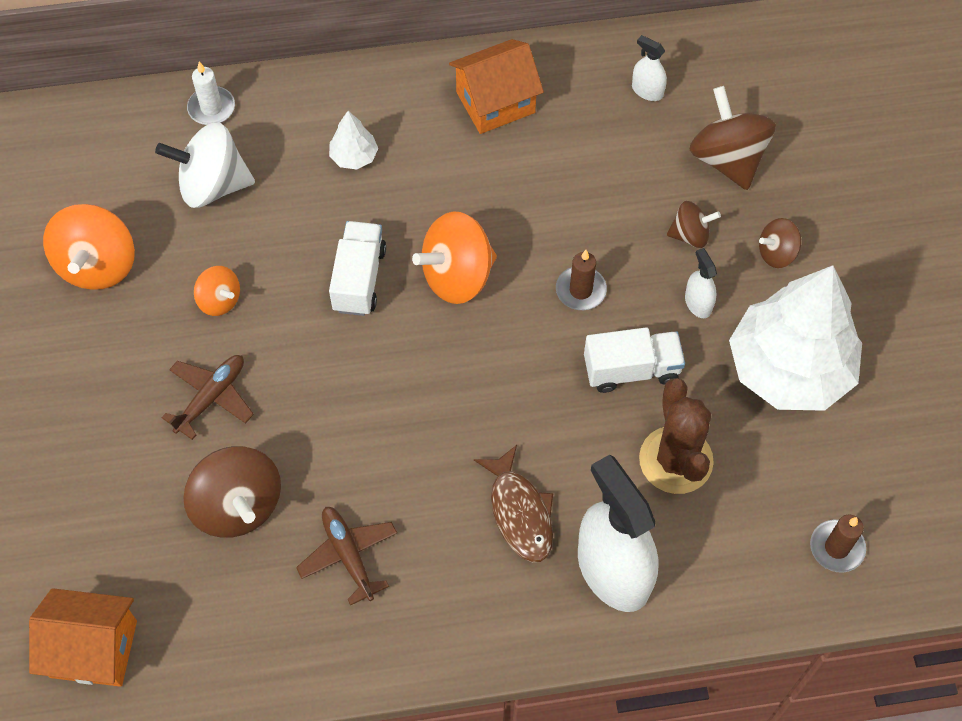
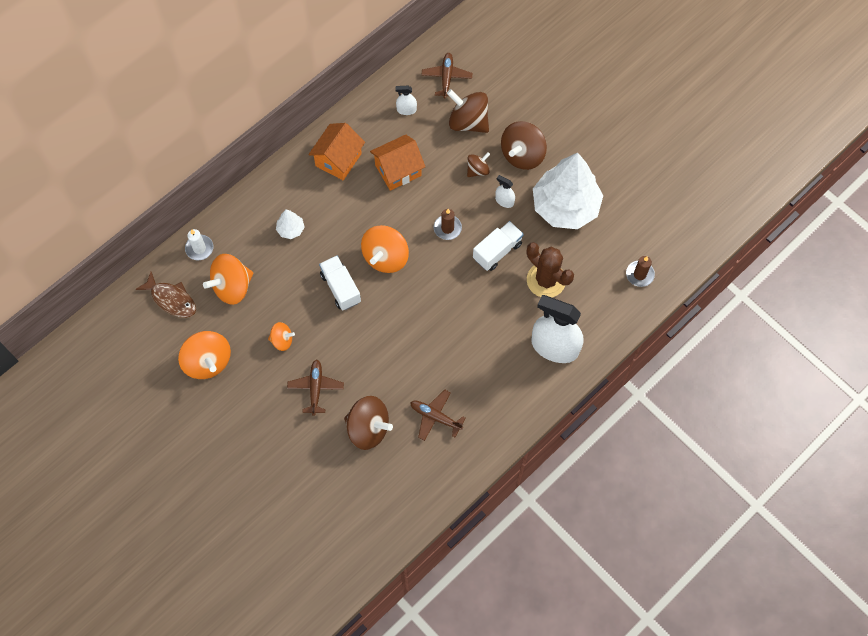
camera: 35 degrees left, 5 degrees up
(94, 649) = (354, 534): orange house -> orange house (398, 170)
(212, 185) = (232, 287): white spinning top -> orange spinning top
(520, 512) = (496, 348): brown fish -> brown fish (171, 299)
(741, 80) = (446, 77): none -> brown plane
(776, 253) = (522, 155): brown spinning top -> brown spinning top, size x1.81

